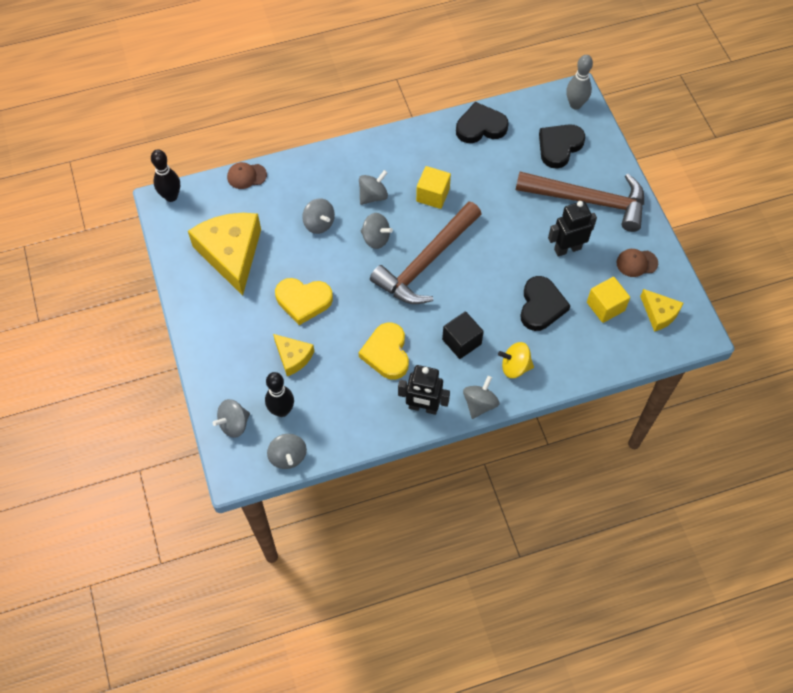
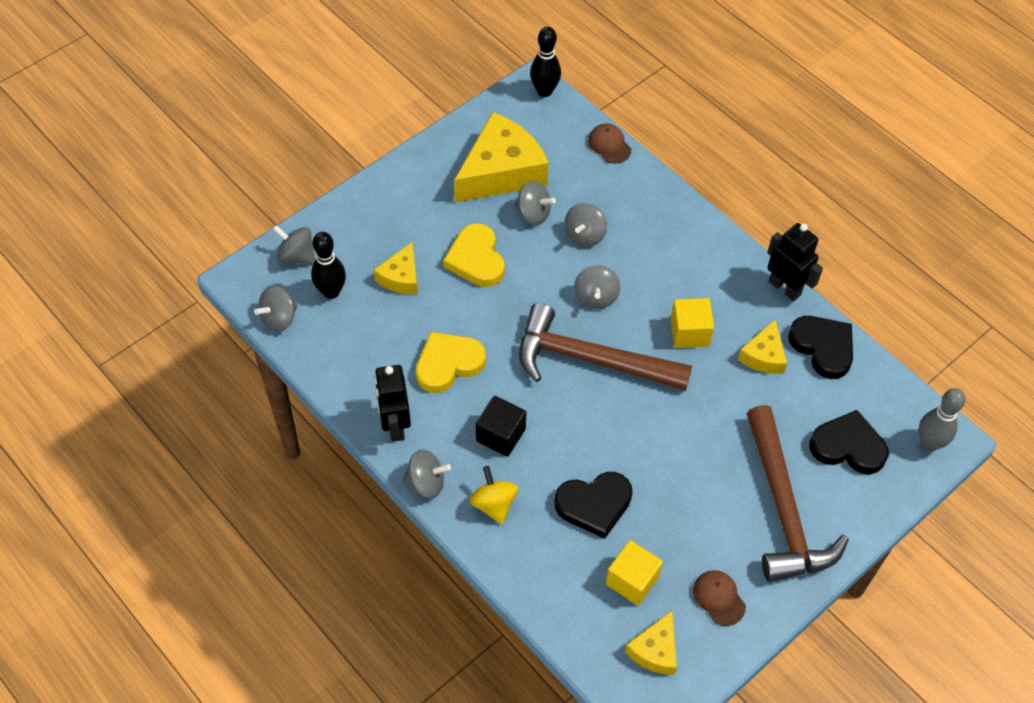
camera: 65 degrees right, 5 degrees down
(373, 196) = (653, 273): grey spinning top -> grey spinning top (533, 213)
(471, 161) = (763, 355): none -> yellow cheese
(567, 249) = (695, 507): black robot -> black robot (785, 288)

